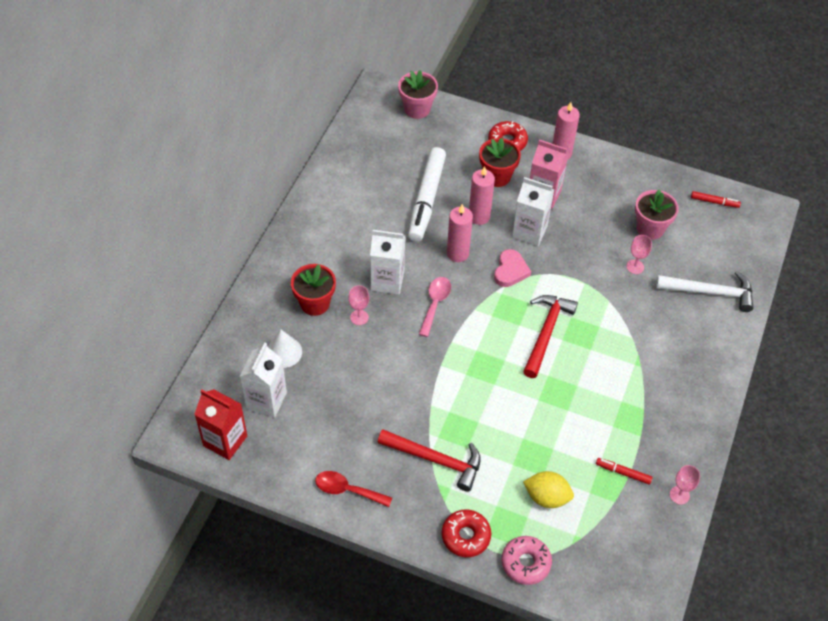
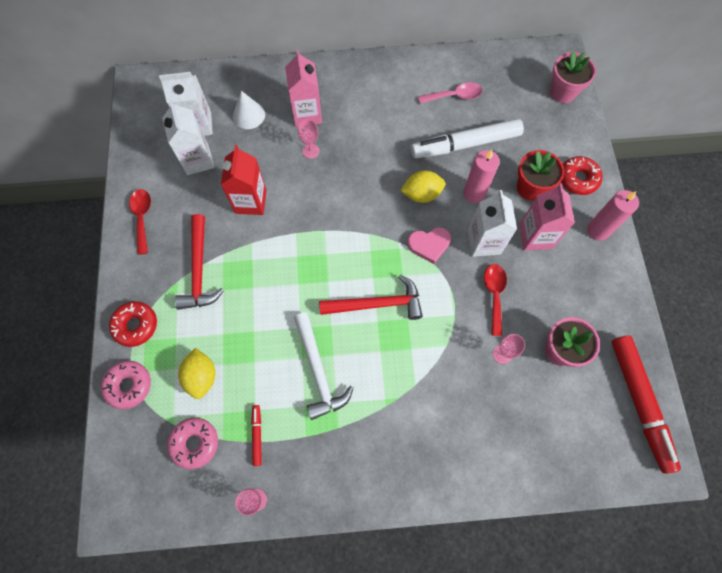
camera: 65 degrees right, 15 degrees up
(225, 441) = (150, 116): red carton -> red carton (250, 201)
(315, 303) = (307, 114): red flower pot -> pink carton
(387, 281) = (359, 154): white carton -> white carton (198, 160)
(435, 303) = (357, 200): pink spoon -> pink spoon (454, 96)
(457, 253) = (421, 194): pink candle -> yellow lemon
(581, 247) = (494, 295): none -> red spoon
(608, 525) = (195, 443): none -> pink donut
(710, 292) = (516, 442): white hammer -> white hammer (318, 371)
(714, 202) = (639, 403): red marker -> red marker, size x2.32

